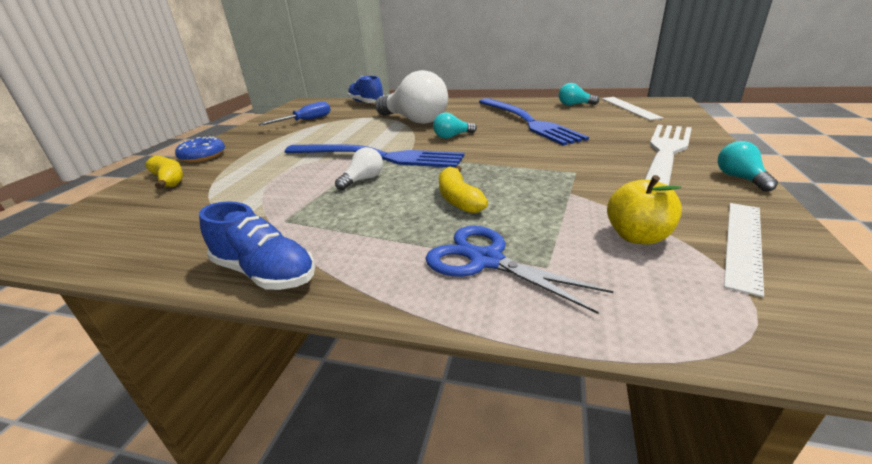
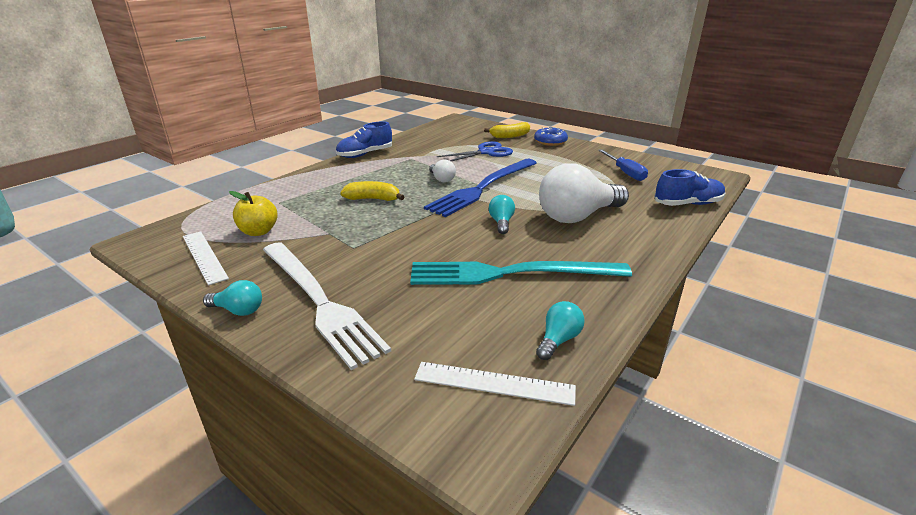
camera: 110 degrees right, 0 degrees up
(485, 260) = (305, 192): blue scissors -> blue scissors (486, 152)
(527, 121) = (510, 273): blue fork -> turquoise fork

